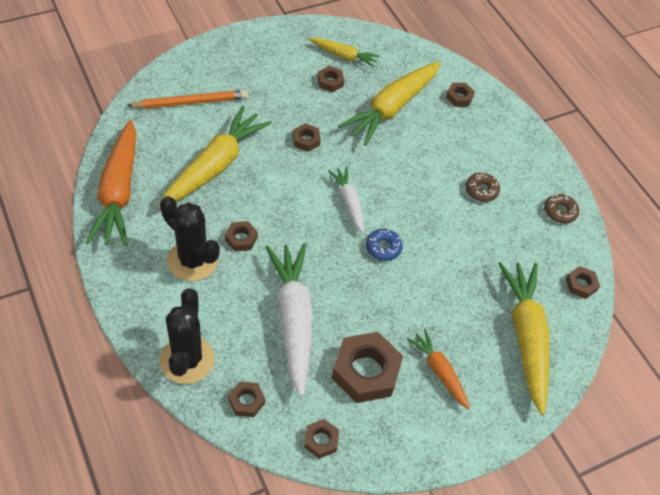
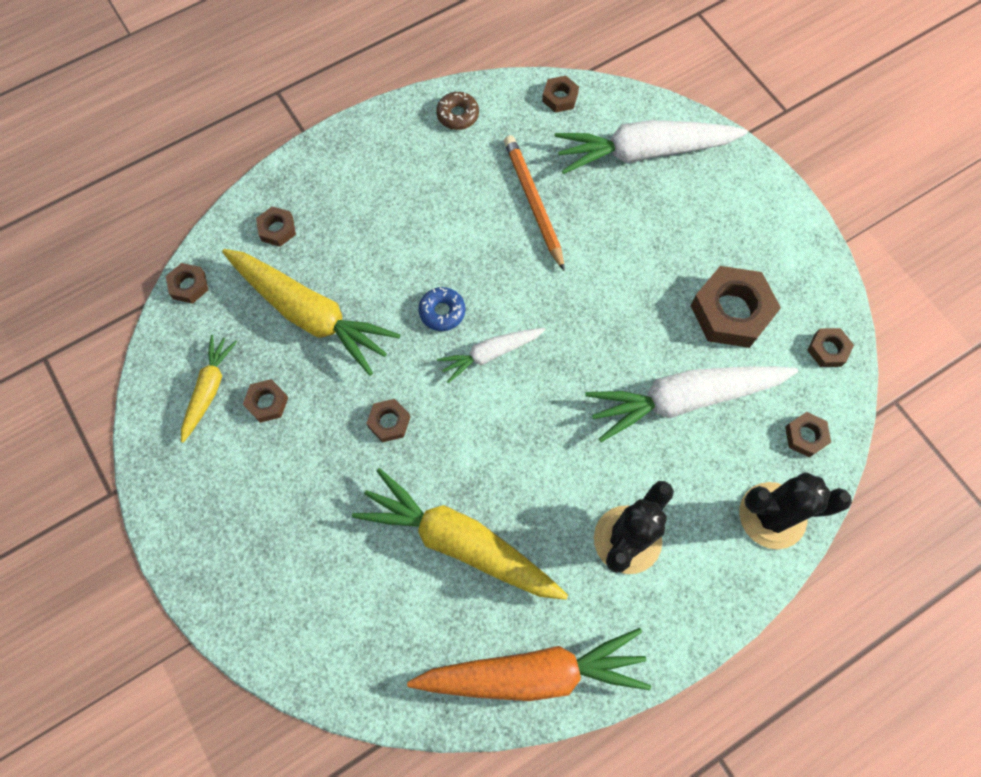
camera: 90 degrees left, 15 degrees up
(191, 102) = (337, 604): orange pencil -> orange pencil (533, 202)
(241, 239) = (578, 482): brown nut -> brown nut (189, 285)
(383, 248) = (554, 307): blue donut -> blue donut (442, 312)
(439, 371) = (710, 236): orange carrot -> none
(481, 190) = (440, 199): brown donut -> none
(526, 337) = (643, 152): yellow carrot -> white carrot

